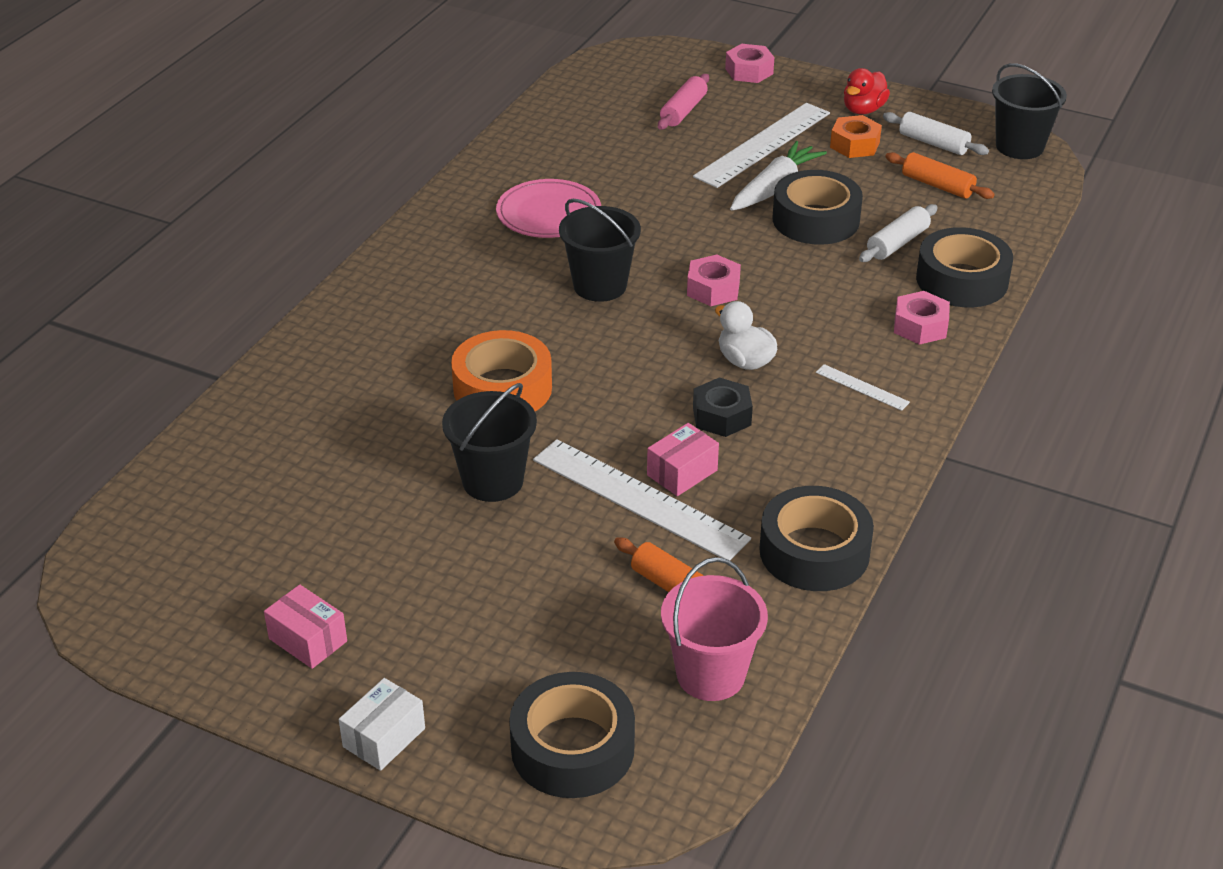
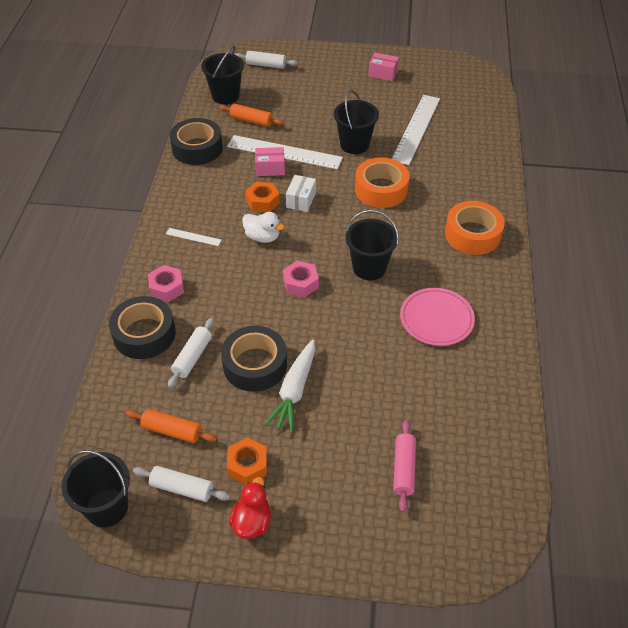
camera: 160 degrees right, 10 degrees up
(384, 737) = (332, 54): white box -> white box (301, 200)
(411, 292) = (472, 234): none -> orange tape
(572, 748) = (266, 65): black tape -> white rolling pin
(682, 473) = (270, 168): pink box -> pink box turned 60 degrees clockwise
(710, 674) = (225, 96): pink bucket -> black bucket
(721, 416) = (263, 201): black nut -> orange nut
(749, 71) = (374, 554): pink nut -> none
(762, 144) = (321, 442): white ruler -> white ruler (416, 129)

